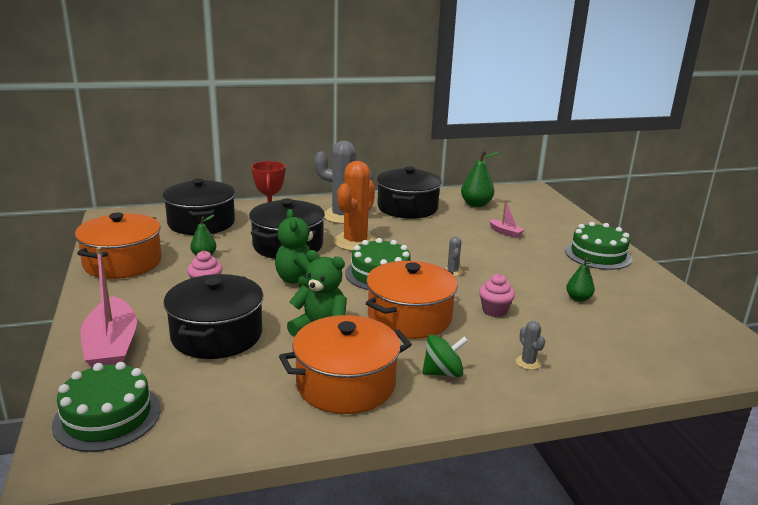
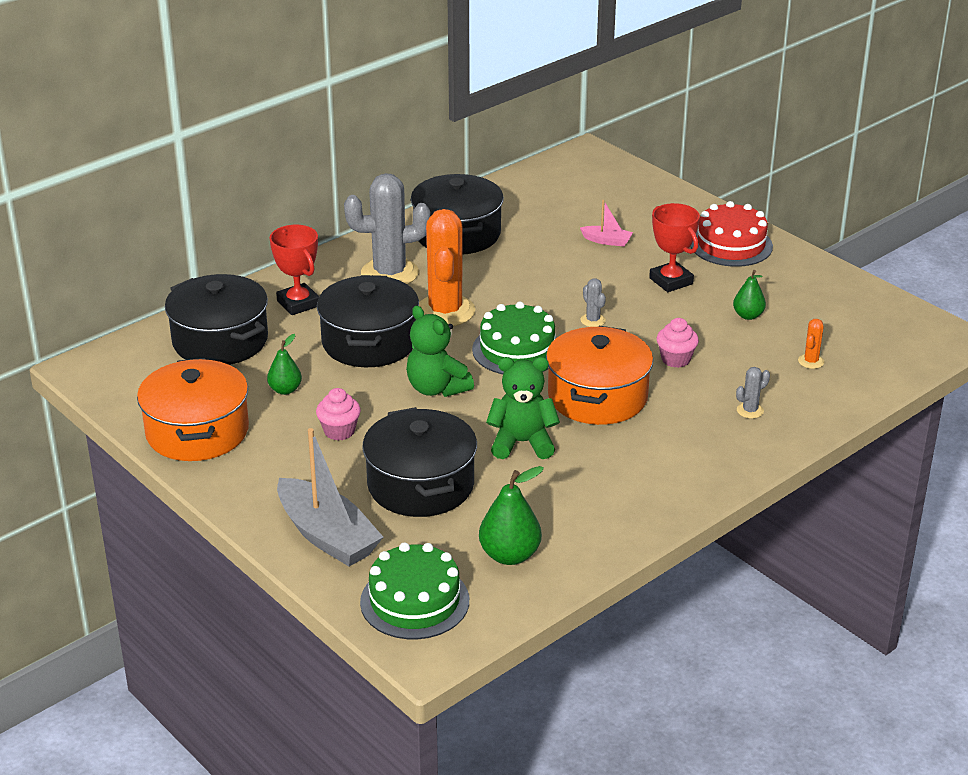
camera: 25 degrees left, 10 degrees up
(111, 347) = (327, 536): pink boat -> grey boat
(345, 384) = (602, 492): orange pot -> none
(443, 373) = (681, 448): green spinning top -> none
(476, 204) = (537, 202): green pear -> green pear (509, 555)
(528, 362) = (750, 410): grey cactus -> grey cactus turned 75 degrees counterclockwise
(533, 264) = (671, 281): none -> red trophy
(598, 255) = (731, 245): green cake -> red cake
(611, 342) = (811, 361): none -> orange cactus

